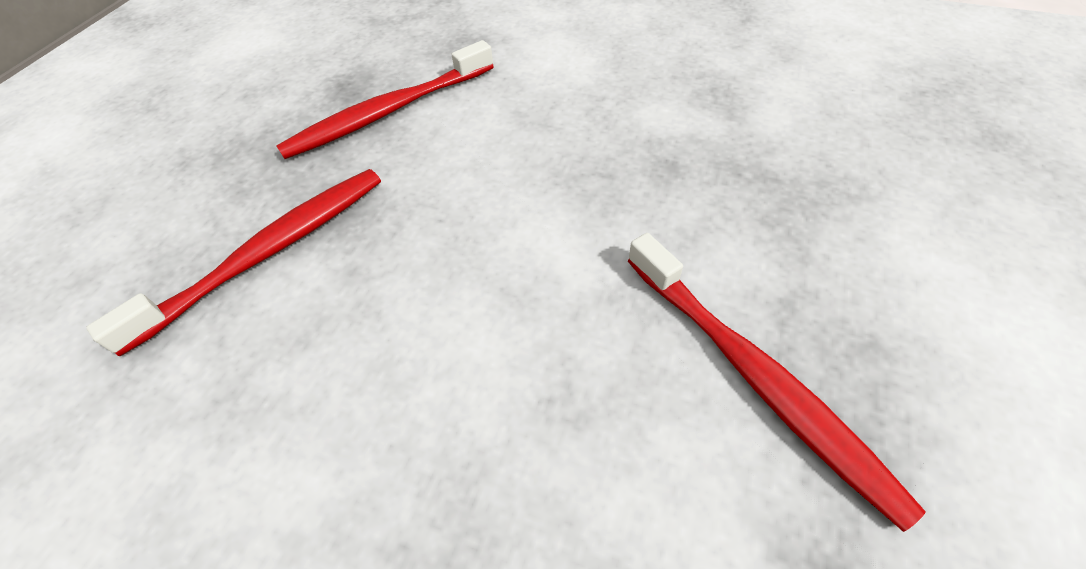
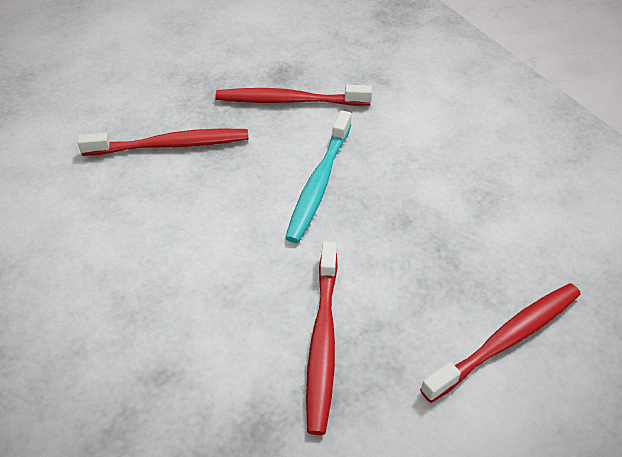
camera: 35 degrees right, 5 degrees down
(526, 181) = (319, 182): none -> turquoise toothbrush
(920, 223) = (506, 340): none -> red toothbrush

